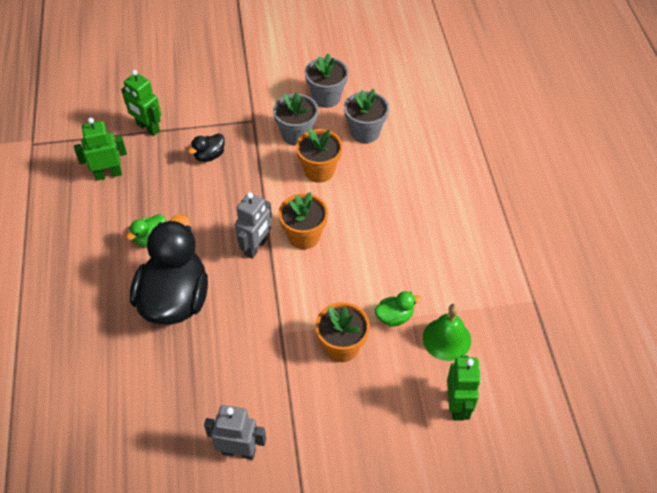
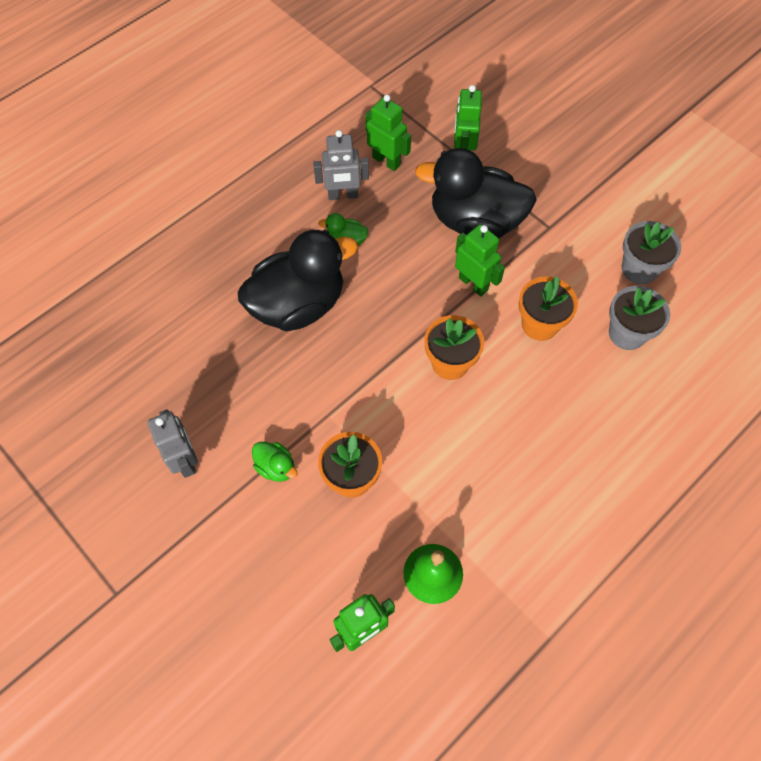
camera: 55 degrees right, 10 degrees up
(209, 156) = (475, 221): black duck -> black duck, size x2.41
(256, 186) = (473, 284): none -> green robot
(256, 247) = (404, 330): grey robot -> grey robot (343, 195)
(296, 134) = (566, 275): grey flower pot -> none
(394, 317) = (421, 506): green duck -> green duck (276, 467)

